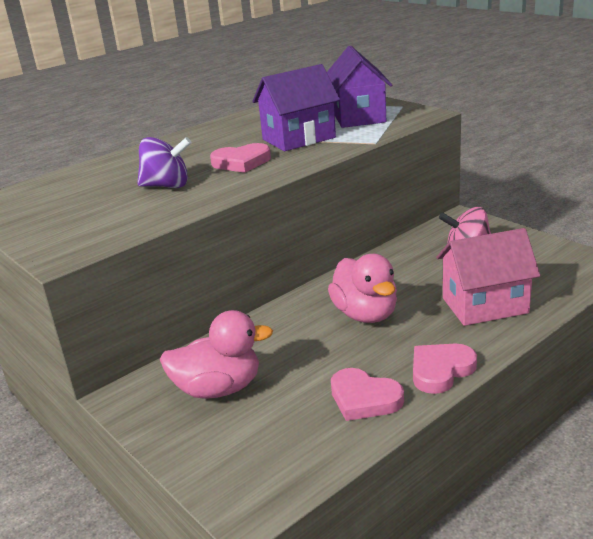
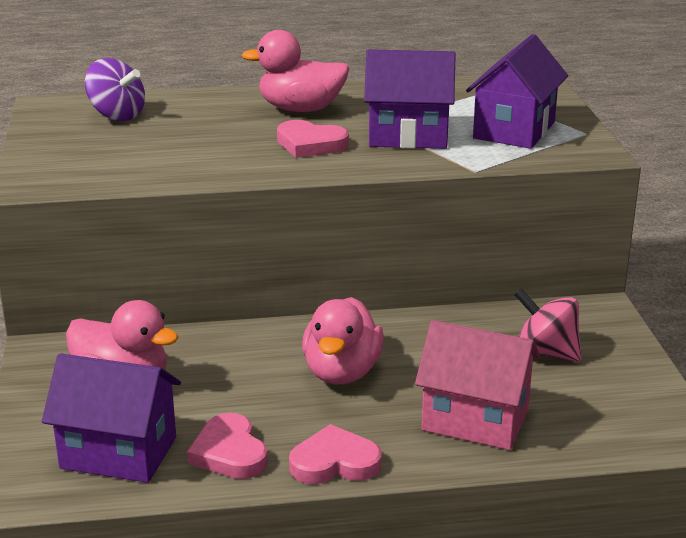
camera: 30 degrees right, 0 degrees up
(167, 186) = (207, 145): purple spinning top -> purple spinning top (117, 115)
(199, 146) = (301, 109): none -> pink duck
(284, 439) = (118, 453): none -> purple house

